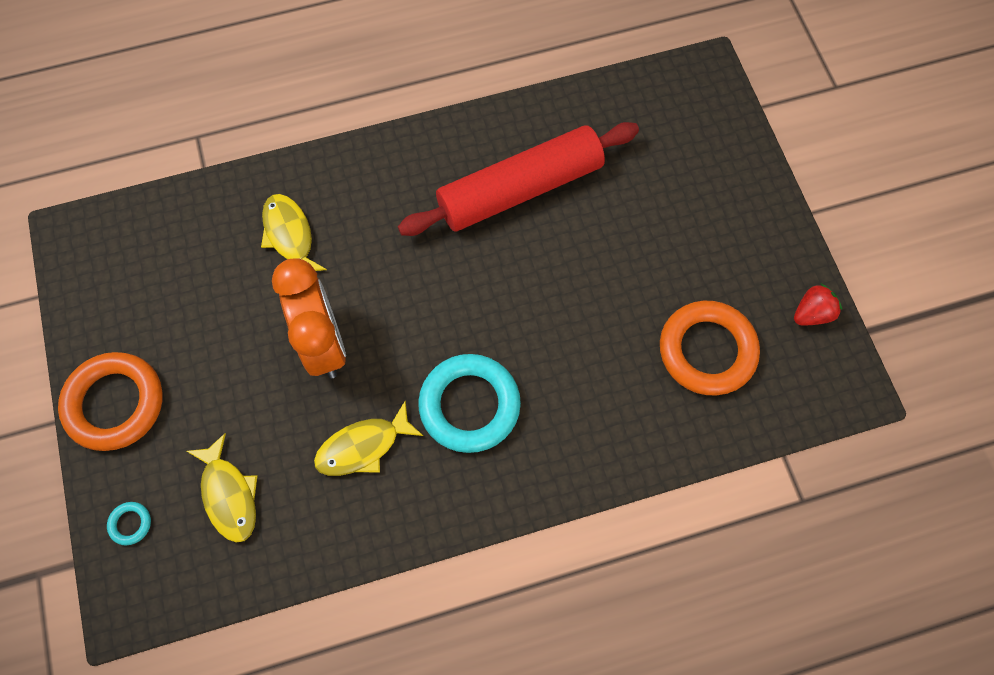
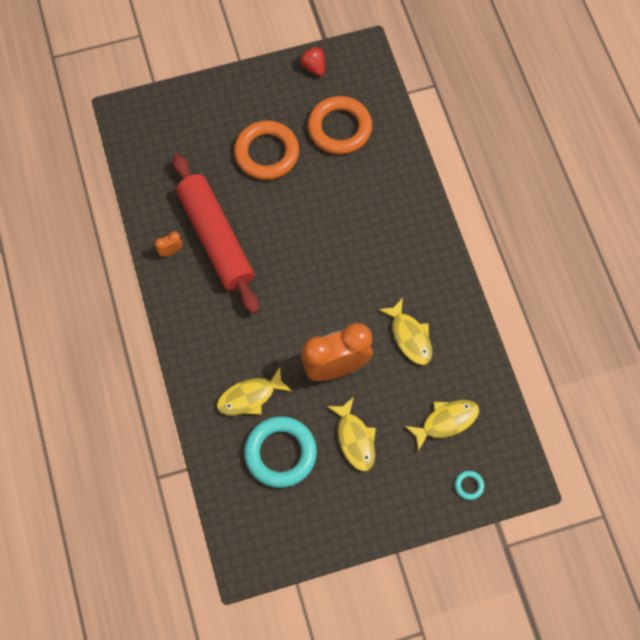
camera: 90 degrees left, 0 degrees up
(115, 403) = (383, 509): orange ring -> orange ring (266, 153)
(217, 368) = (355, 439): none -> yellow fish
(469, 405) = (379, 271): turquoise ring -> turquoise ring (280, 453)
(500, 137) = (171, 251): none -> orange clock

